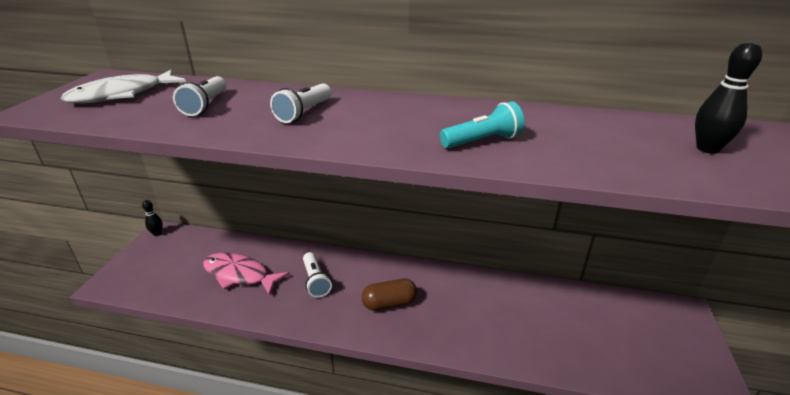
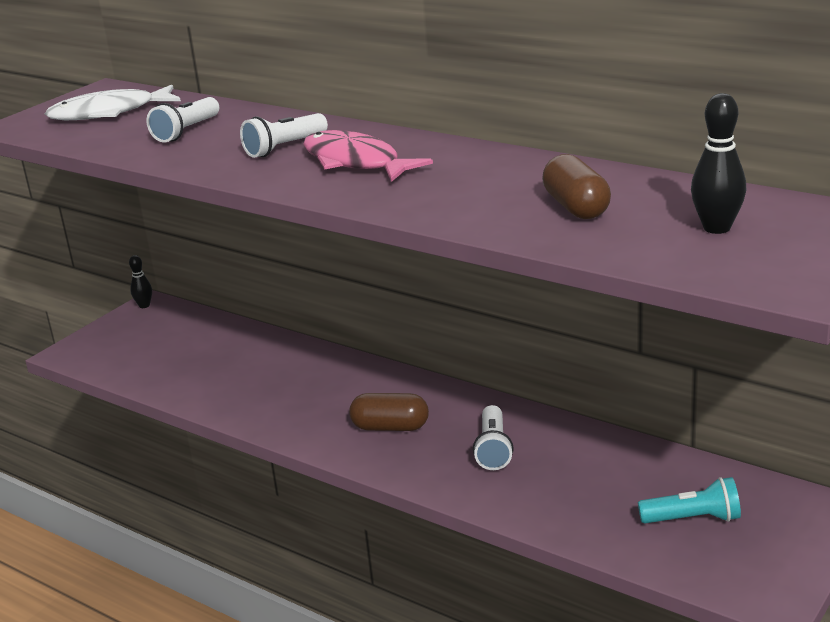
camera: 25 degrees right, 5 degrees down
(240, 275) = (222, 366): pink fish -> pink fish (356, 162)
(316, 281) = (311, 388): white flashlight -> white flashlight (493, 449)
(482, 141) = (450, 195): turquoise flashlight -> turquoise flashlight (693, 519)
(588, 142) = (576, 207): none -> brown capsule

